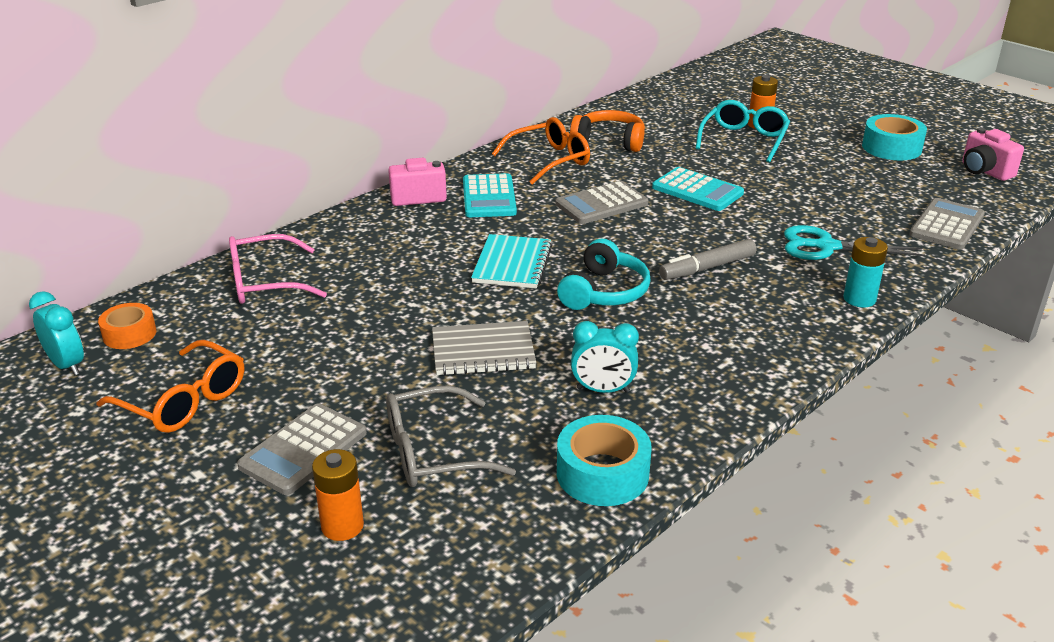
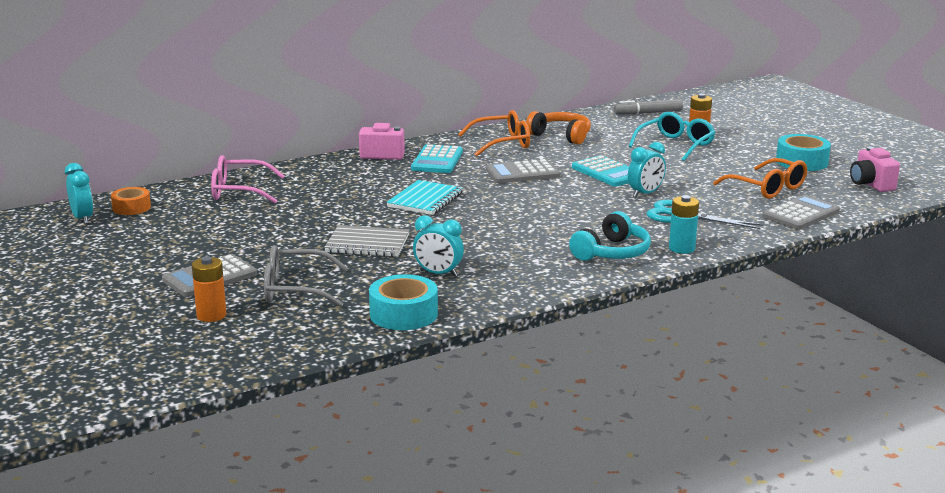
camera: 15 degrees right, 10 degrees down
(184, 401) = (147, 245): orange glasses -> orange glasses (767, 188)
(604, 292) = (482, 222): turquoise headphones -> turquoise headphones (612, 252)
(707, 268) = (575, 218): grey marker -> grey marker (648, 113)
(760, 217) = (645, 194): none -> turquoise clock

